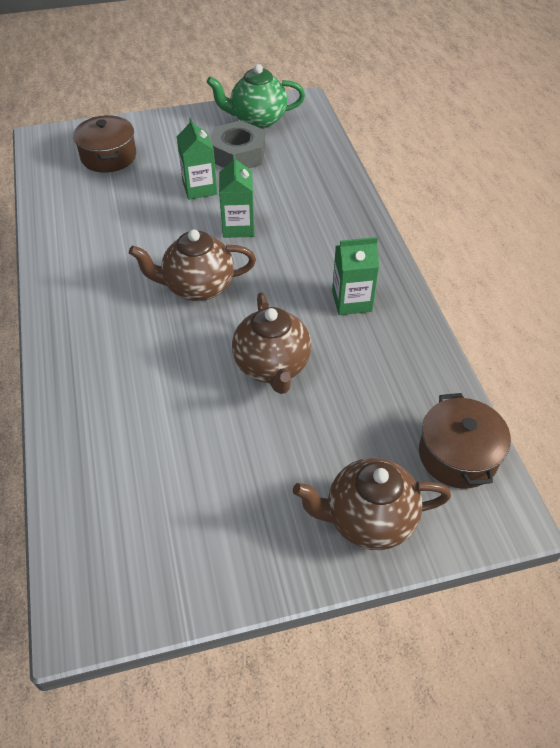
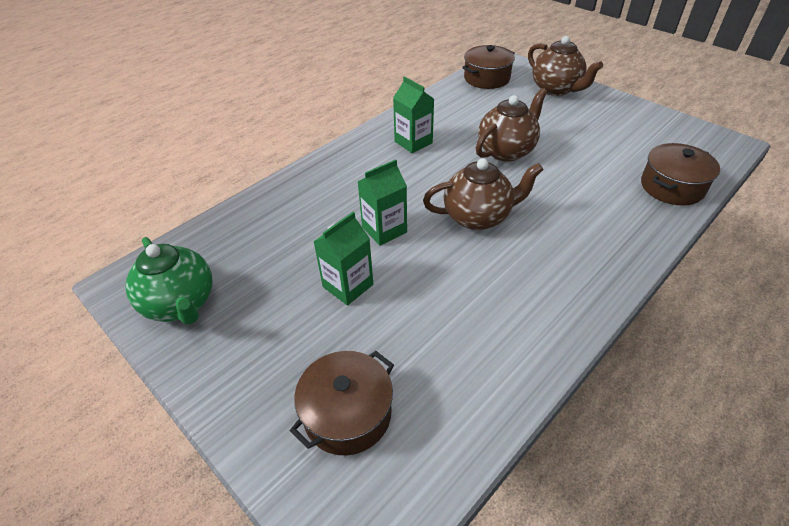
camera: 120 degrees left, 5 degrees down
(86, 466) = (672, 187): none -> brown pot
(198, 287) = (478, 217): brown teapot -> brown teapot turned 60 degrees counterclockwise
(238, 154) = (265, 286): grey nut -> none

